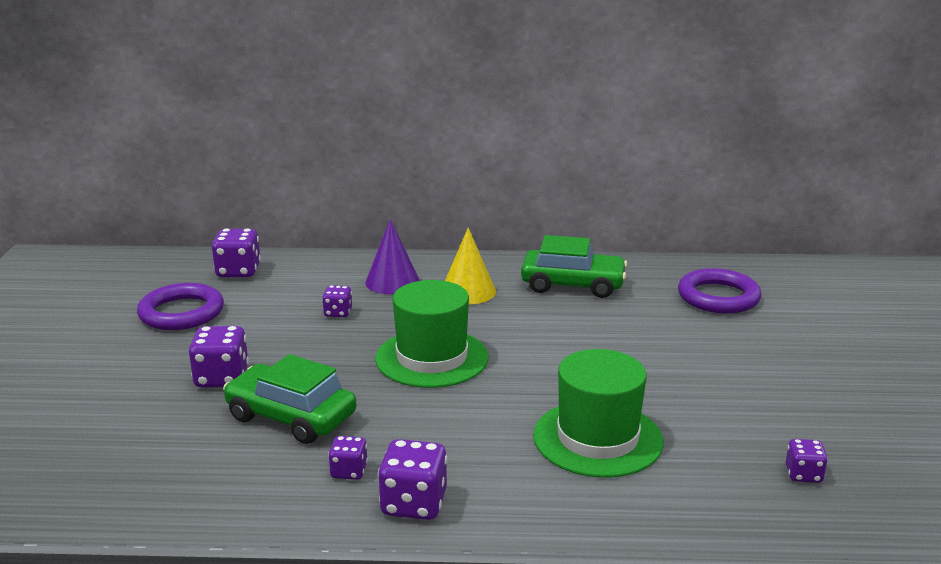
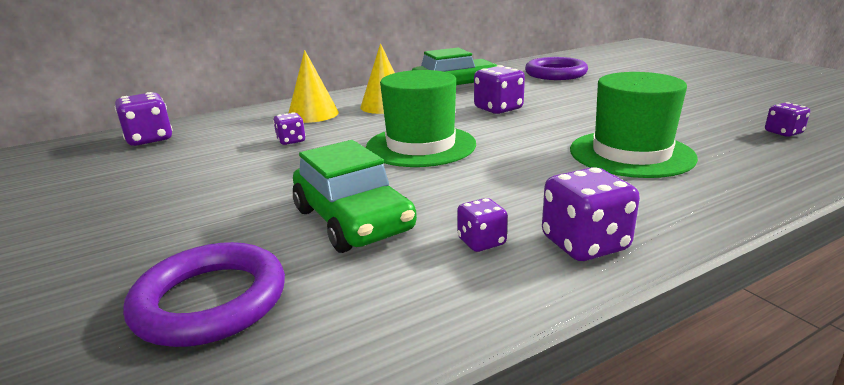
camera: 30 degrees left, 0 degrees up
(181, 313) = (116, 179): purple ring -> purple ring (210, 301)
(222, 378) = (230, 214): purple dice -> purple dice (498, 109)
(291, 417) = (353, 220): green car -> green car turned 120 degrees counterclockwise
(392, 282) = (313, 114): purple cone -> yellow cone

